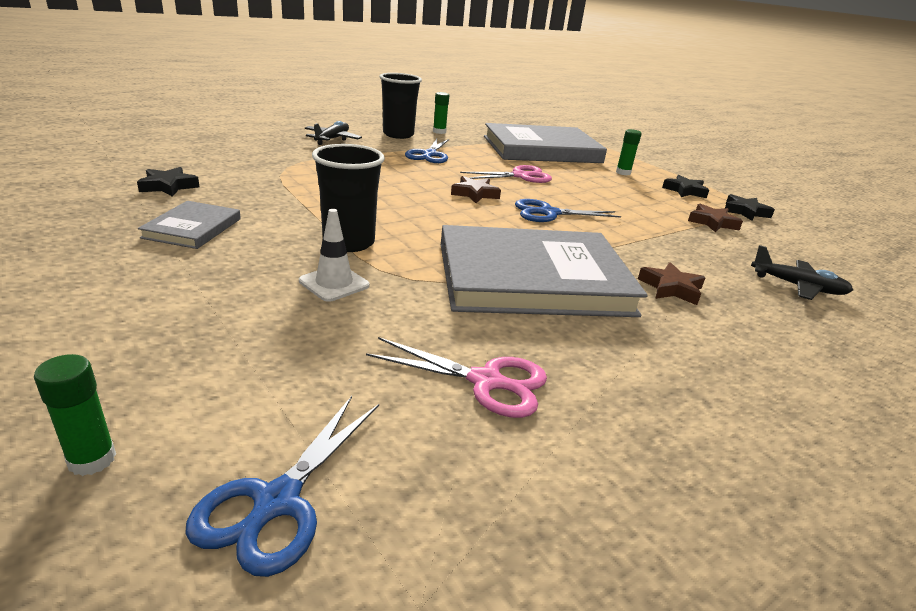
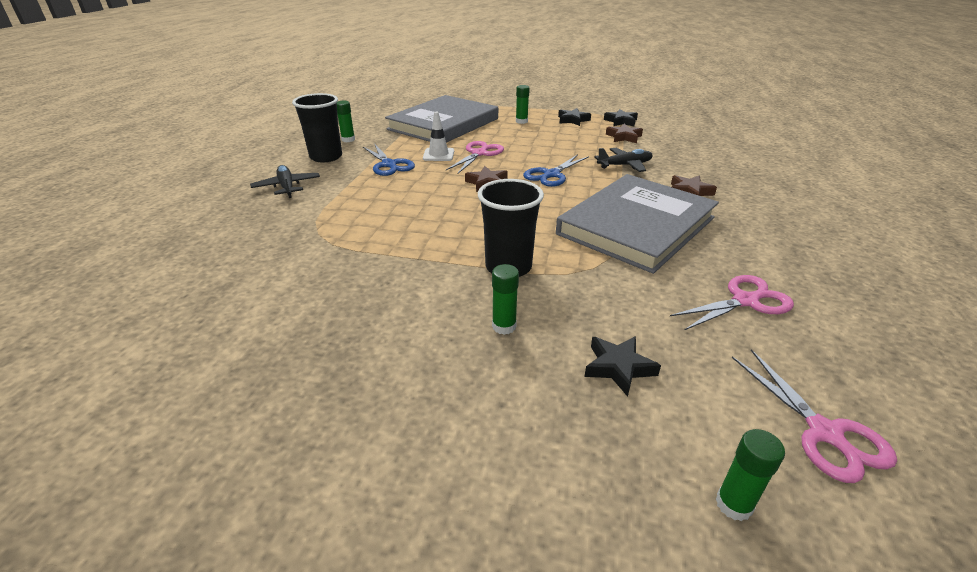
camera: 40 degrees left, 5 degrees up
(168, 186) = (270, 310): black star -> black star (618, 367)
(192, 228) = (389, 330): grey book -> none
(253, 267) = (504, 326): none -> green glue stick
(277, 501) = (824, 433): blue scissors -> pink scissors
(334, 283) = (569, 301): white traffic cone -> white traffic cone (438, 155)
(797, 286) = (719, 159): black plane -> black plane (625, 165)

